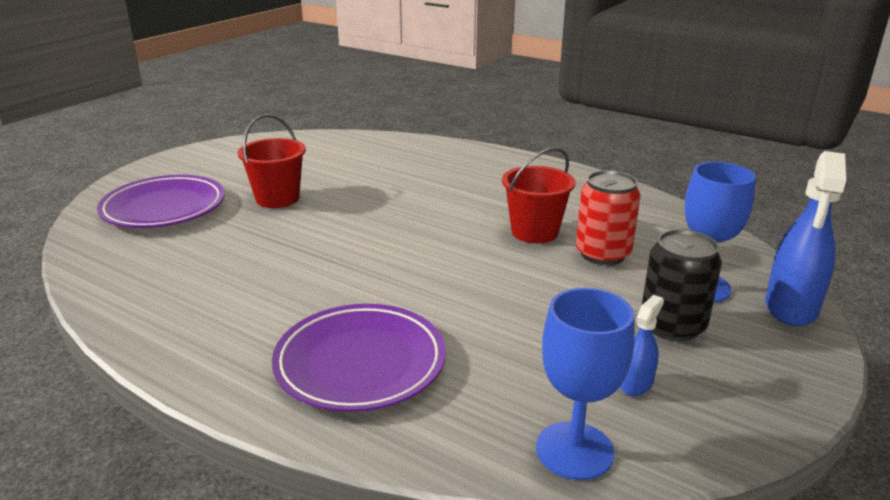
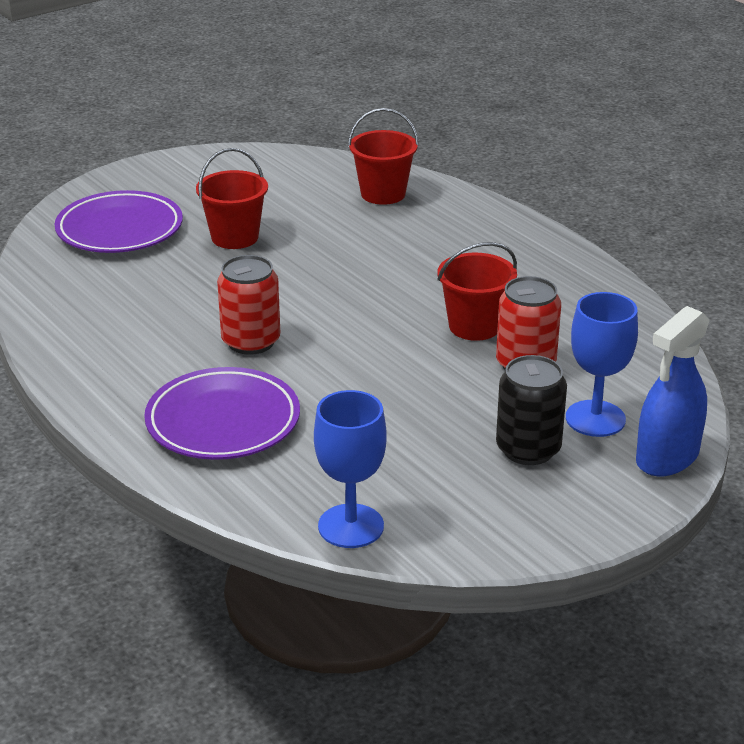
camera: 20 degrees right, 5 degrees up
(343, 280) = (251, 341): none -> red can
(385, 152) = (383, 194): none -> red bucket
(636, 384) = (447, 490): blue spray bottle -> none

